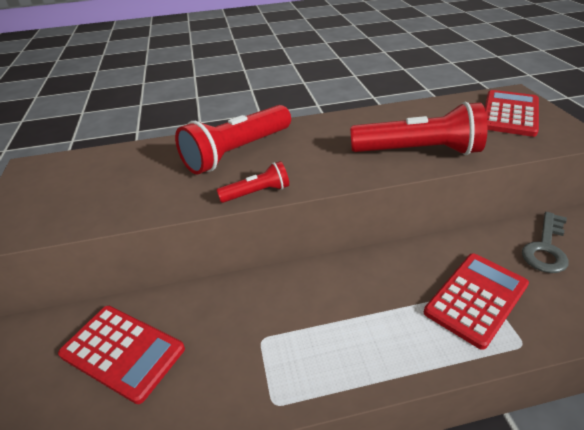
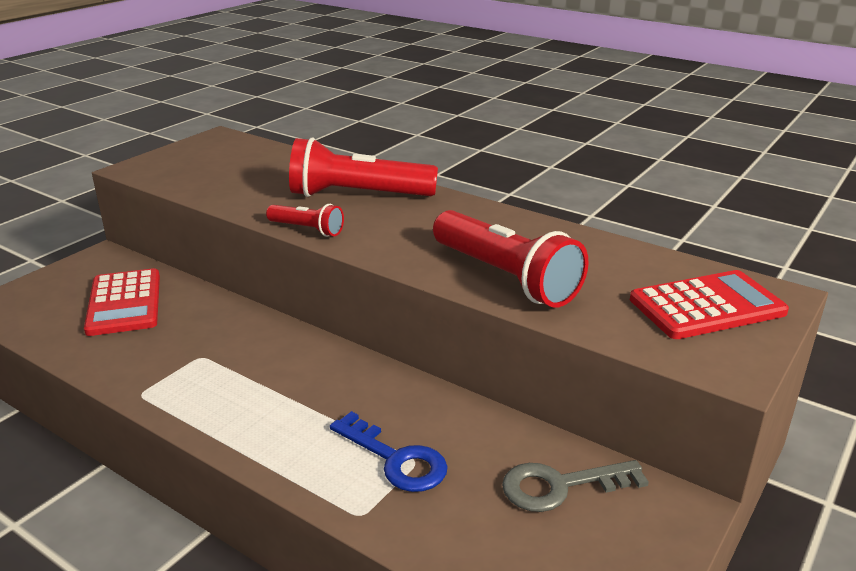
camera: 45 degrees right, 10 degrees down
(476, 298) = (396, 459): red calculator -> blue key

